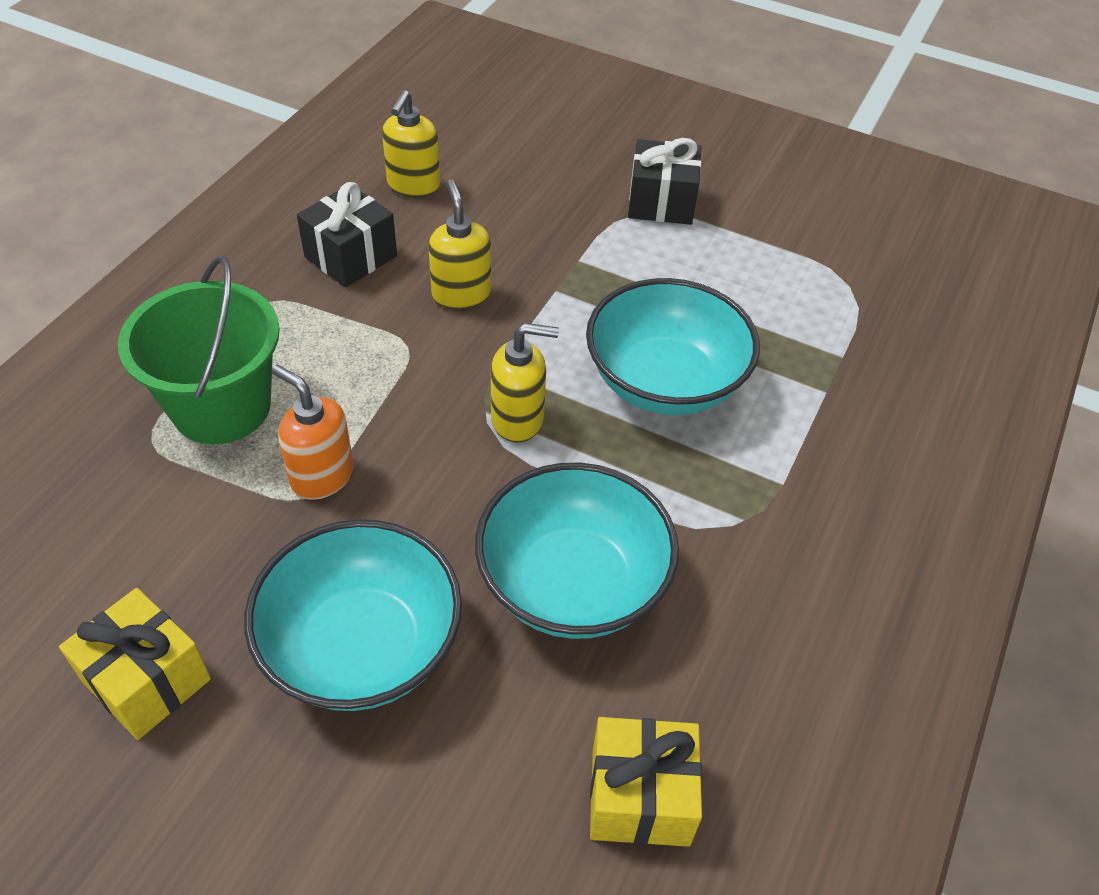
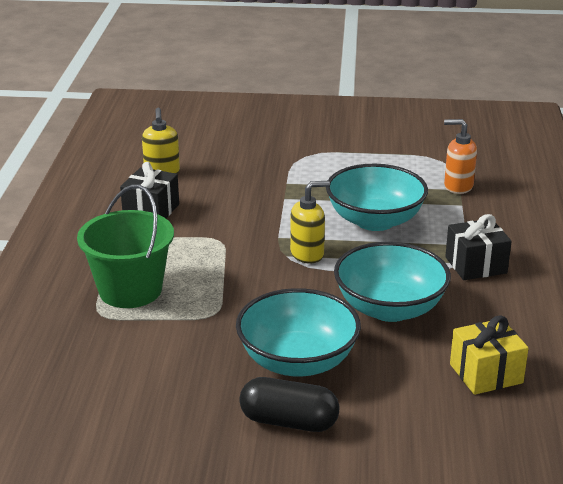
camera: 20 degrees left, 20 degrees down
(147, 680) = (189, 406): yellow gift -> none
(266, 777) = (289, 422): none -> black capsule
(321, 476) = (216, 303): orange soap dispenser -> orange soap dispenser (458, 186)
(461, 294) = (231, 212): yellow soap dispenser -> none
(661, 202) = (313, 149): black gift -> black gift (475, 265)

